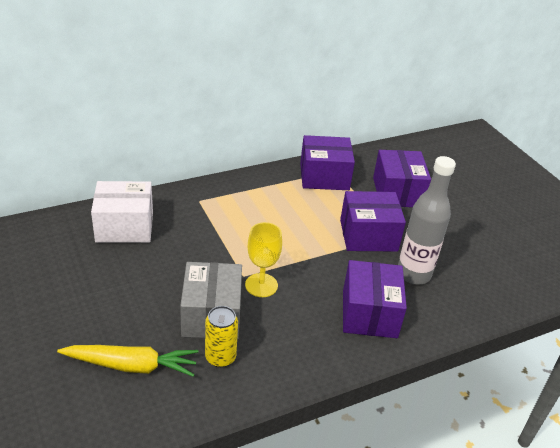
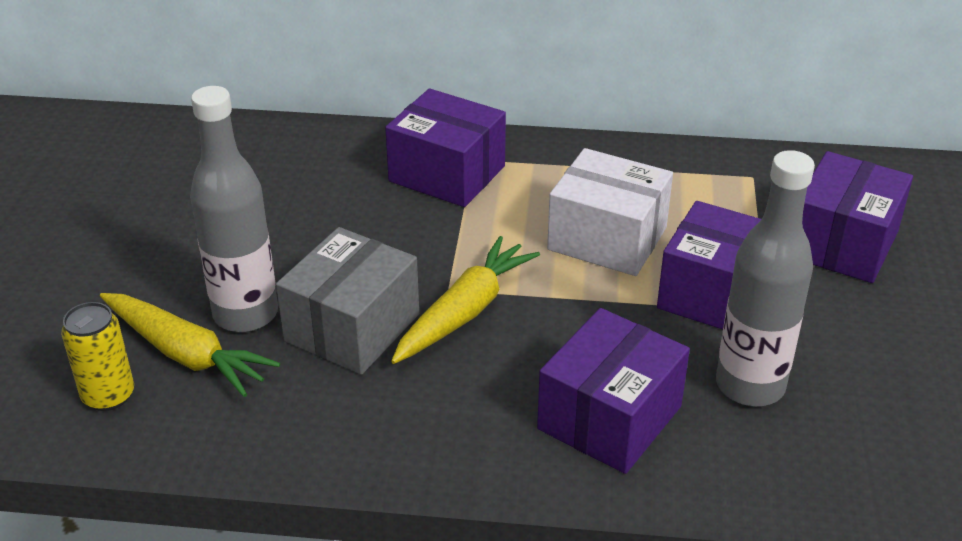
camera: 35 degrees right, 0 degrees up
(124, 226) = (333, 165): white box -> white box (607, 239)
(147, 330) = (245, 314): none -> grey bottle
(220, 357) = (314, 390): yellow can -> yellow can (108, 395)
(261, 285) = (464, 312): yellow goblet -> yellow carrot
(324, 176) = (721, 180): purple box -> purple box (447, 173)

